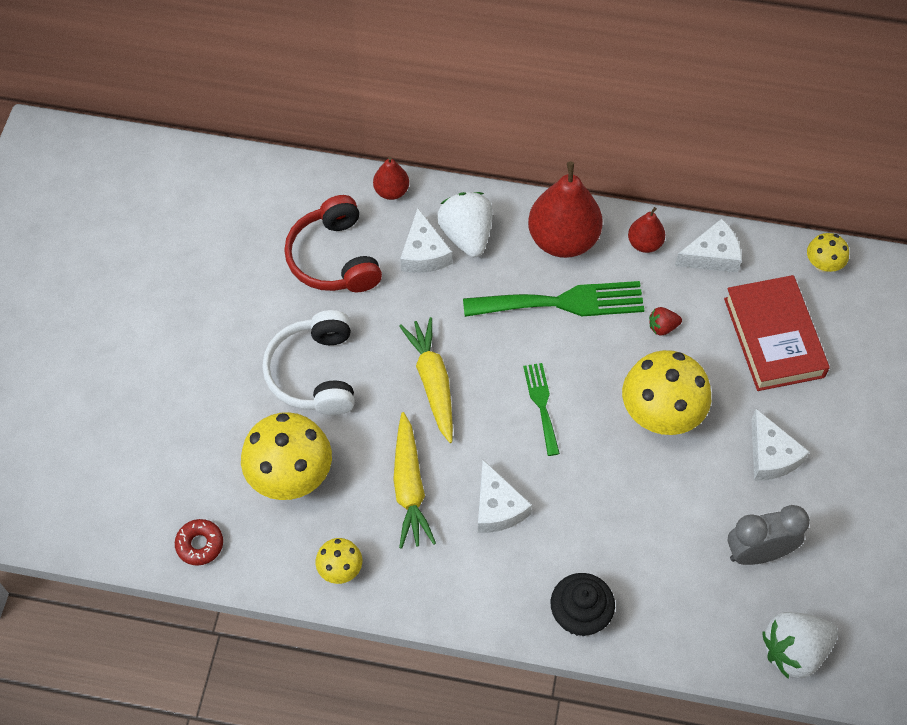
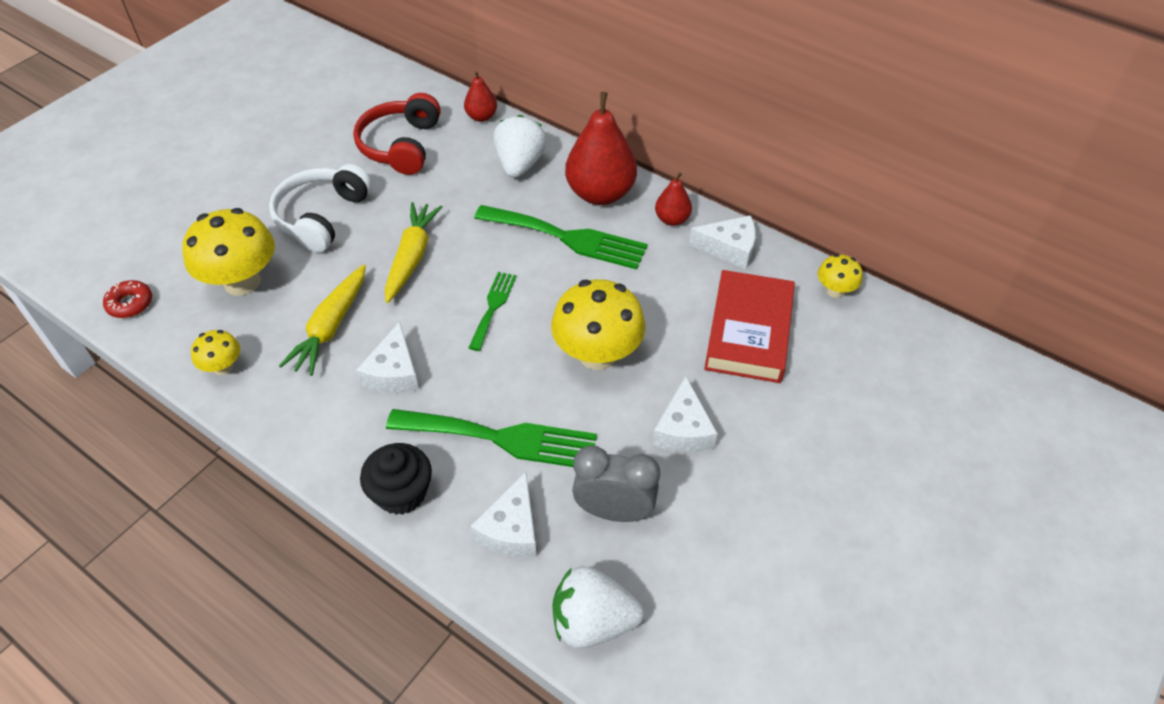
camera: 25 degrees right, 10 degrees down
(424, 253) = (475, 165): white cheese -> white cheese (511, 529)
(630, 529) = (502, 438): none -> green fork
(662, 327) = (646, 287): red strawberry -> none

